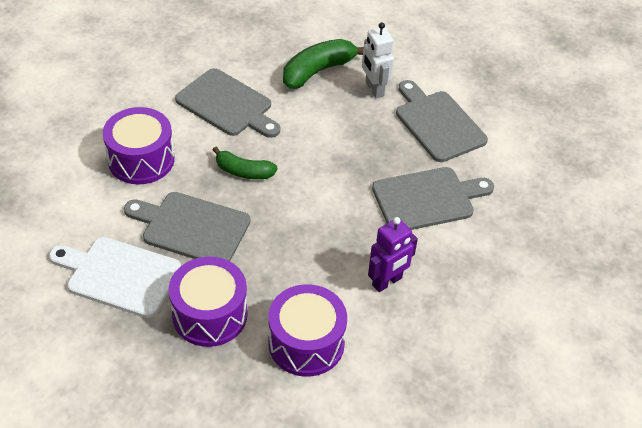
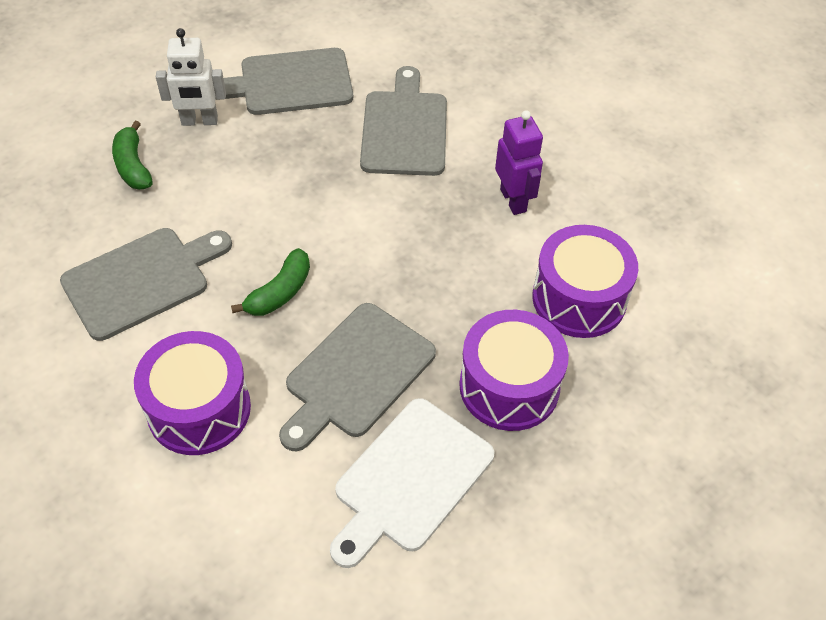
camera: 70 degrees left, 5 degrees up
(318, 71) = (133, 166): green banana -> green banana, size x0.64

